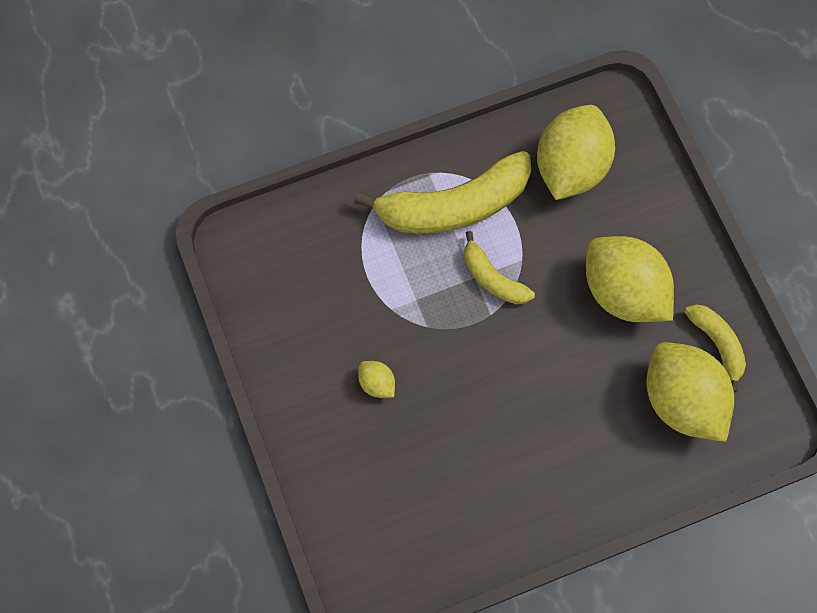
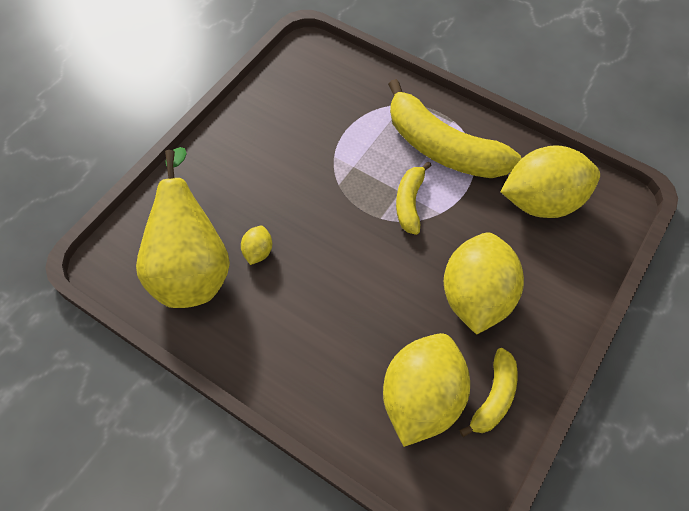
camera: 55 degrees right, 10 degrees down
(377, 383) = (272, 179): yellow lemon -> yellow lemon (258, 252)
(428, 516) = (192, 269): none -> yellow pear

